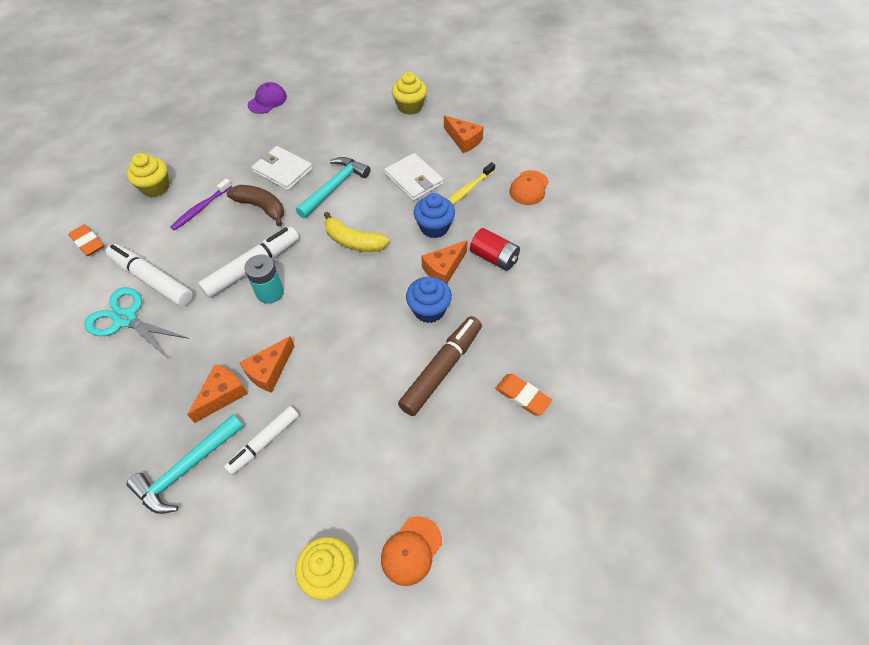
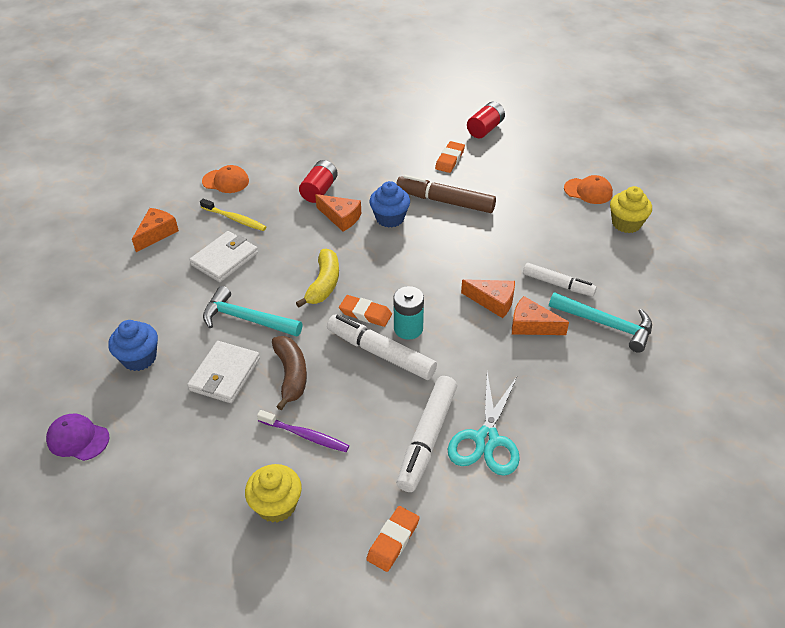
camera: 105 degrees left, 10 degrees down
(261, 207) = (291, 375): brown banana -> brown banana turned 150 degrees clockwise
(303, 265) = (365, 313): none -> orange eraser
(410, 107) = (96, 287): yellow cupcake -> none
(434, 227) = (291, 232): blue cupcake -> blue cupcake (139, 358)
(585, 461) = (485, 129): none -> red battery

